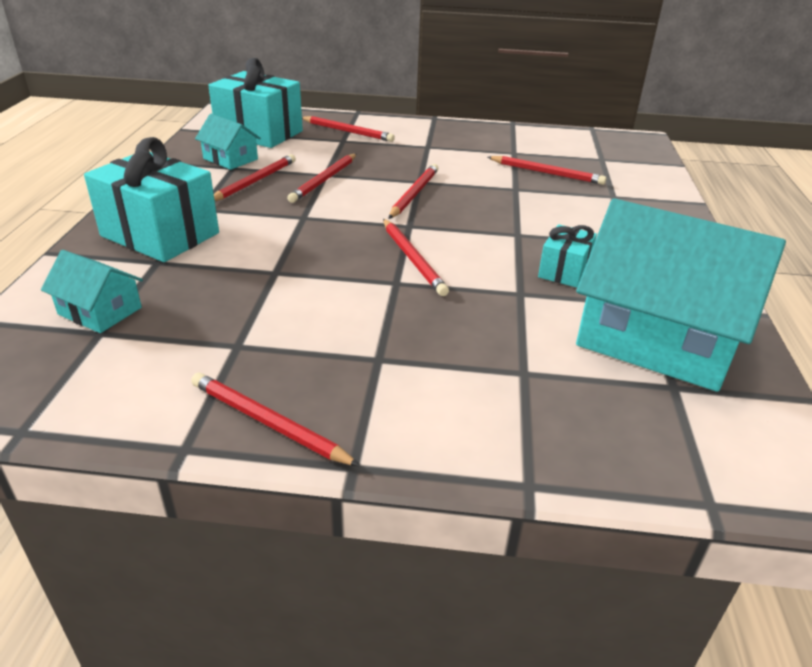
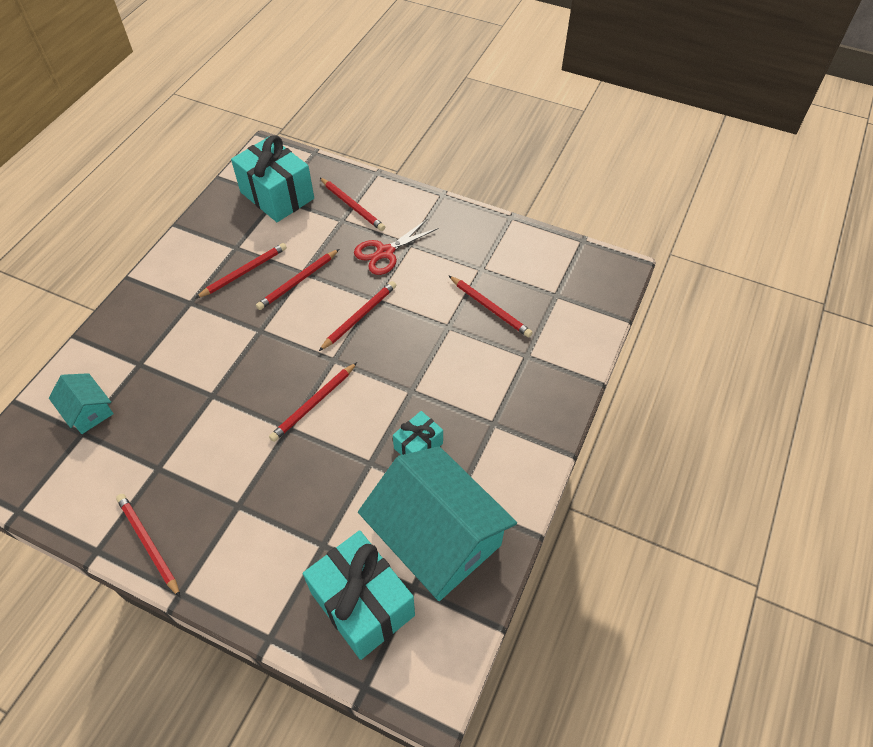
camera: 20 degrees right, 20 degrees up
(160, 234) = (151, 331): turquoise gift -> turquoise gift (362, 604)
(230, 159) = (238, 234): turquoise house -> none
(406, 153) = (385, 252): none -> red scissors
(412, 259) = (314, 403): red pencil -> red pencil turned 45 degrees clockwise

